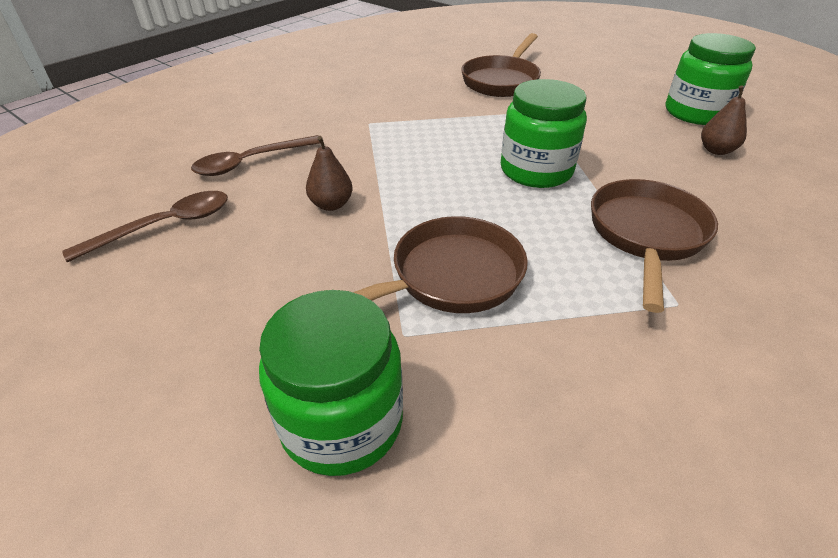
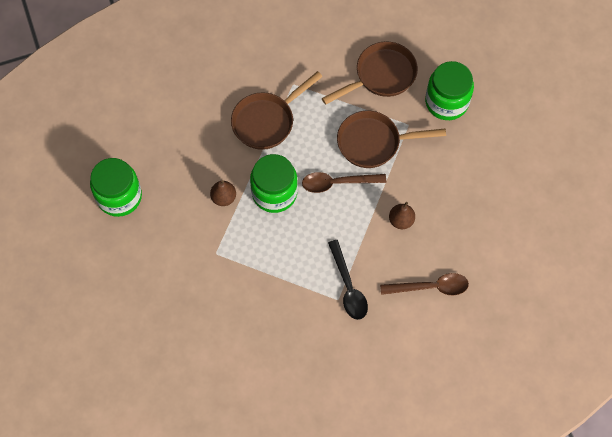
camera: 150 degrees left, 25 degrees up
(165, 226) = (490, 246): brown spoon -> brown spoon (337, 183)
(363, 133) = (348, 286): none -> black spoon
(502, 81) = (204, 312): brown pan -> brown pan (381, 76)
(716, 150) = (157, 157): brown pear -> brown pear (223, 198)

